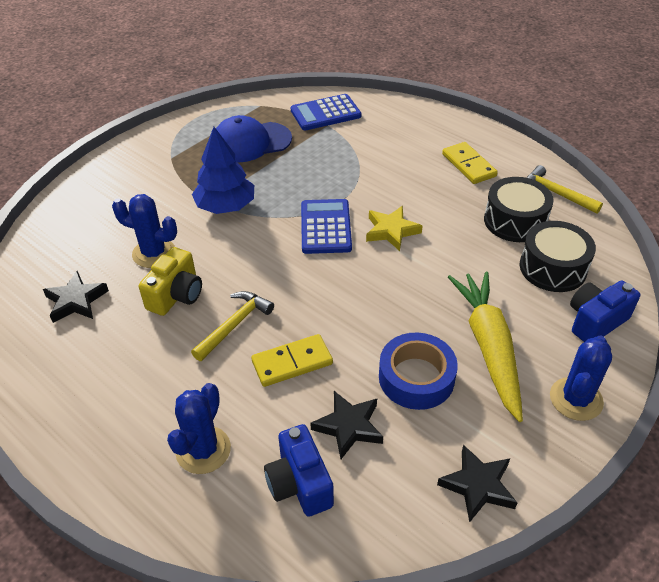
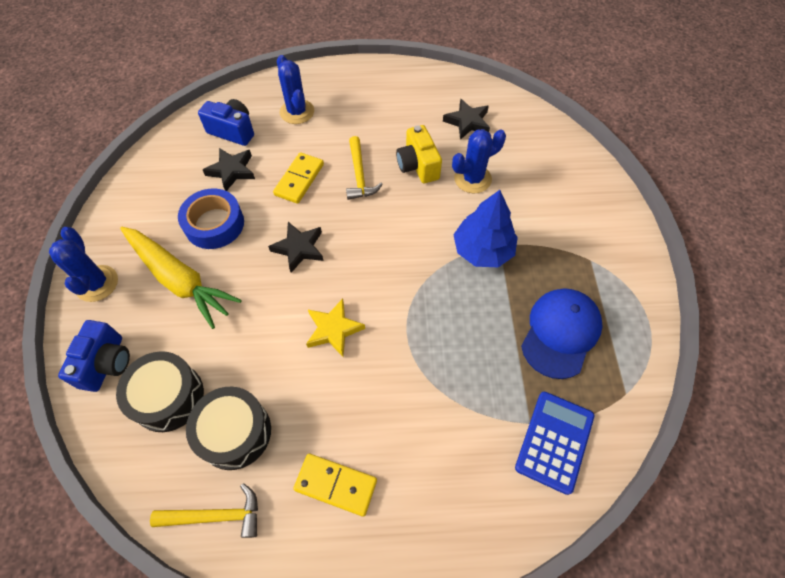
camera: 135 degrees right, 15 degrees up
(326, 227) = (388, 291): blue calculator -> none
(478, 485) = (135, 191): black star -> black star (299, 248)

